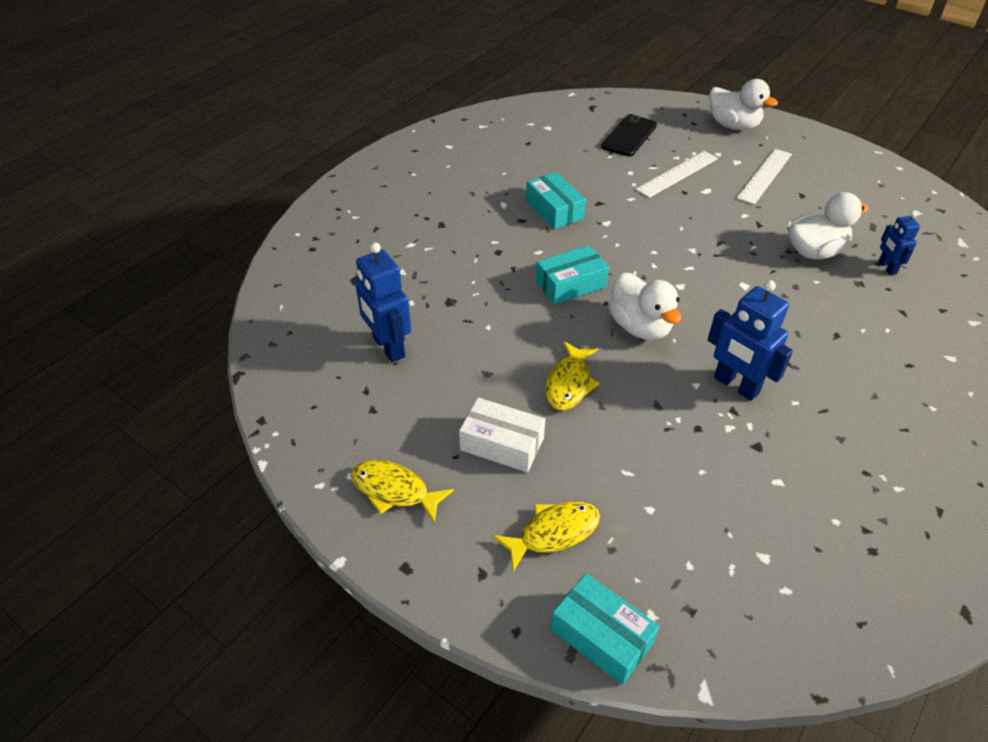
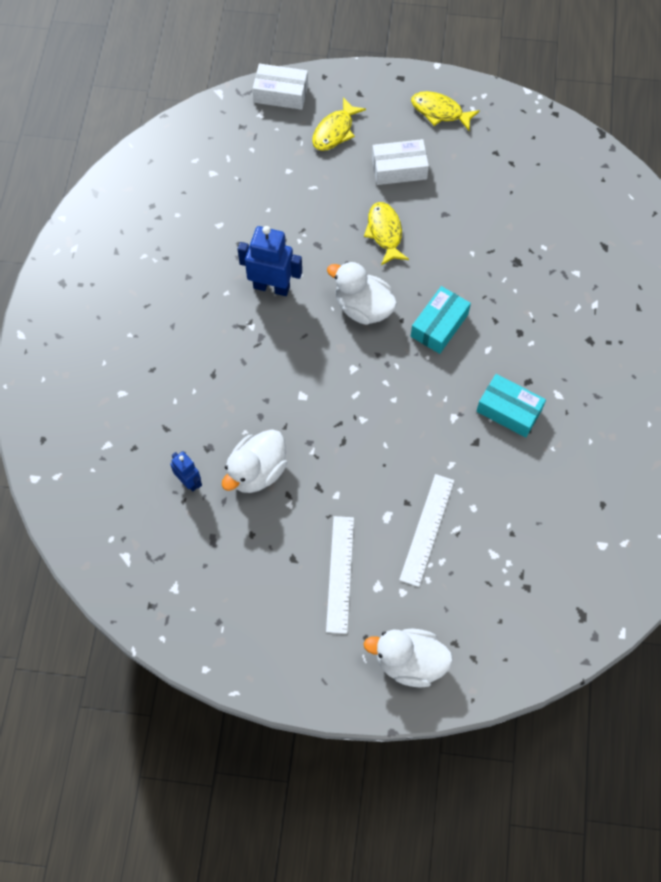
camera: 150 degrees right, 20 degrees up
(388, 347) = (526, 201): blue robot -> none
(394, 490) = (439, 112): yellow fish -> yellow fish turned 150 degrees counterclockwise
(601, 636) = (281, 93): turquoise box -> white box
(629, 136) = (509, 575): black phone -> none

